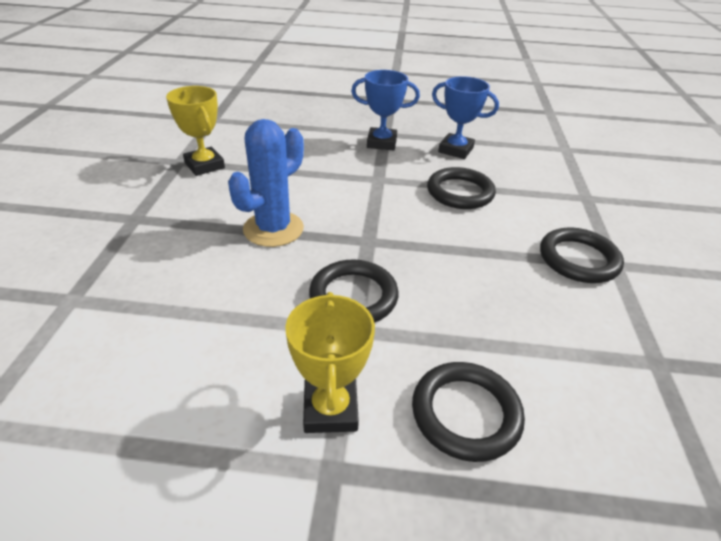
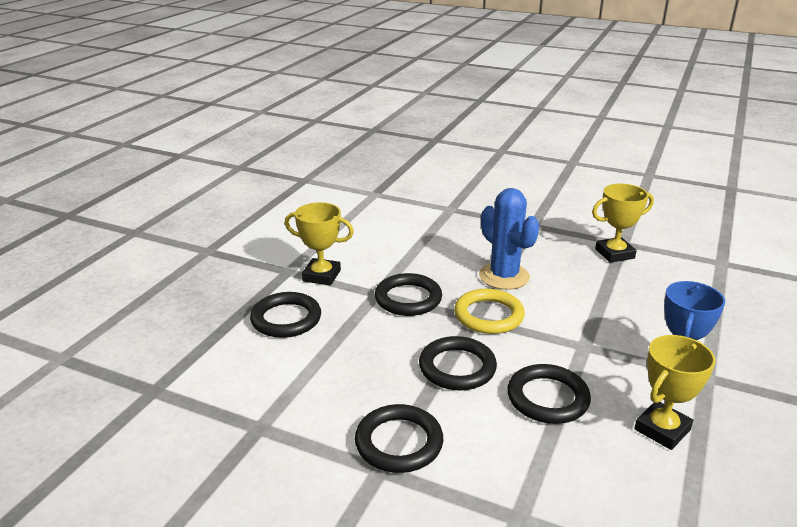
camera: 110 degrees right, 10 degrees down
(358, 232) = (488, 315): none -> yellow ring
(455, 150) = (662, 429): blue trophy -> yellow trophy
(456, 241) = (457, 367): none -> black ring

